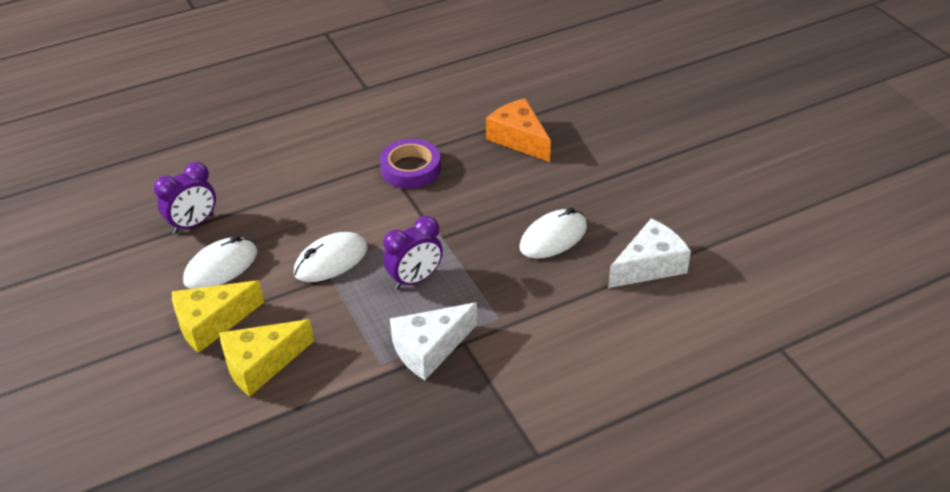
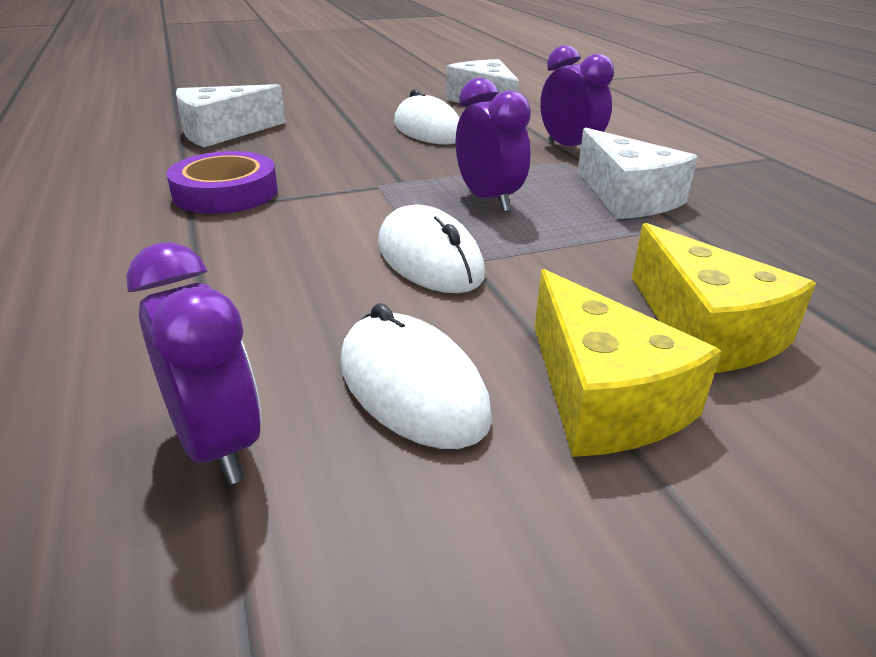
camera: 85 degrees left, 10 degrees down
(519, 139) = (223, 132): orange cheese -> white cheese
(529, 321) = (569, 148): none -> purple clock

